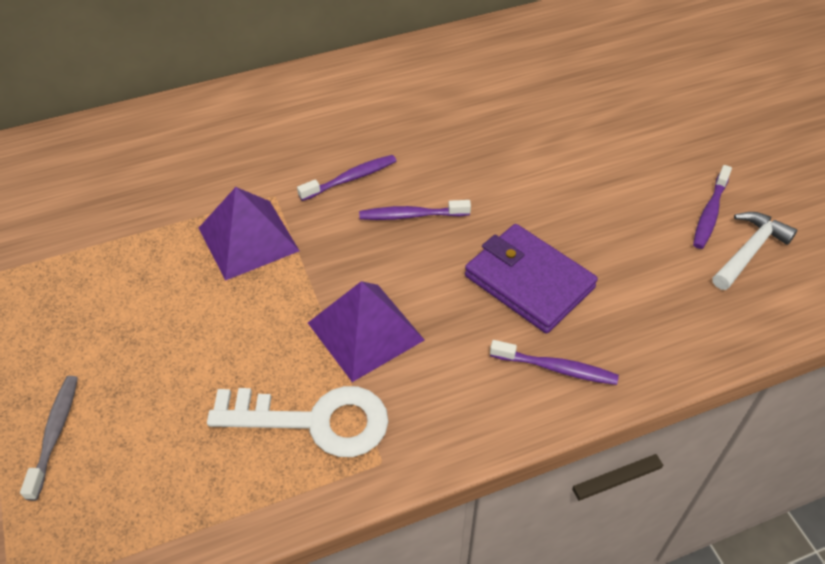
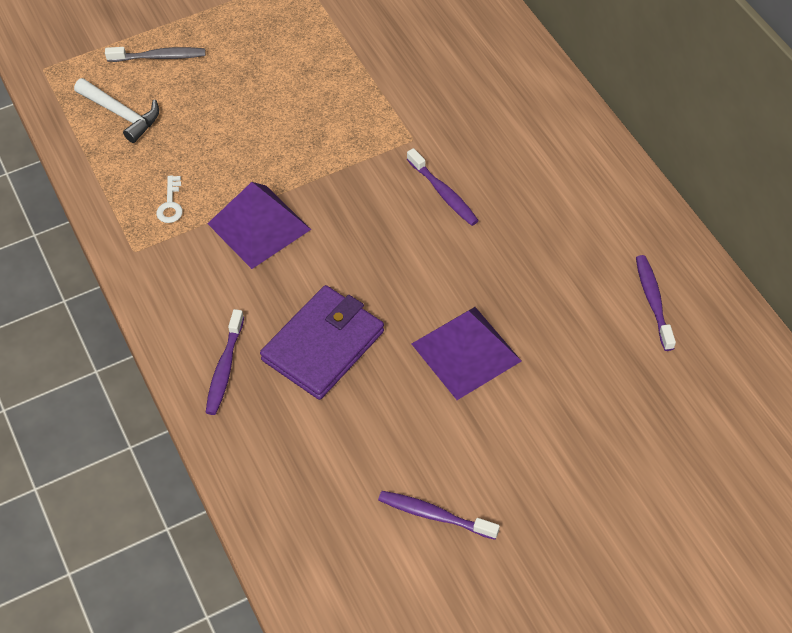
camera: 85 degrees right, 5 degrees up
(248, 239) = (356, 130): purple pyramid -> purple pyramid (466, 352)
(315, 420) = (170, 204): white key -> white key, size x0.42
(411, 215) = (399, 246): purple toothbrush -> purple toothbrush (653, 301)
(749, 251) = (382, 549): white hammer -> white hammer (121, 114)

